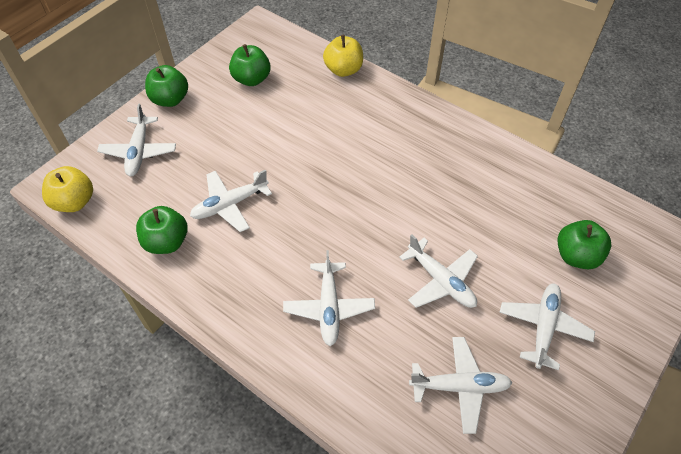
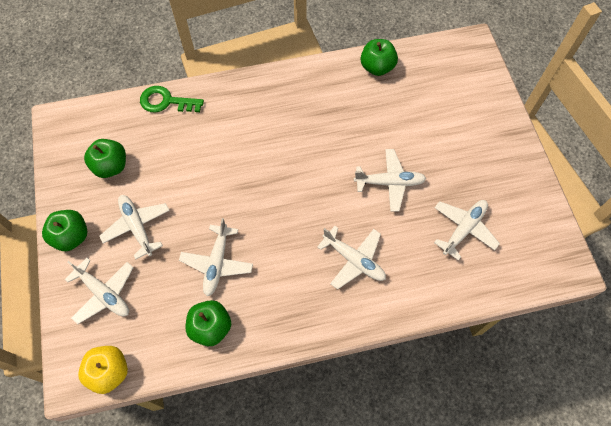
camera: 50 degrees left, 10 degrees up
(343, 70) = (166, 101): yellow apple -> green key
(543, 327) = (463, 156): white plane -> white plane (137, 227)
(576, 256) = (434, 99): green apple -> green apple (377, 67)

